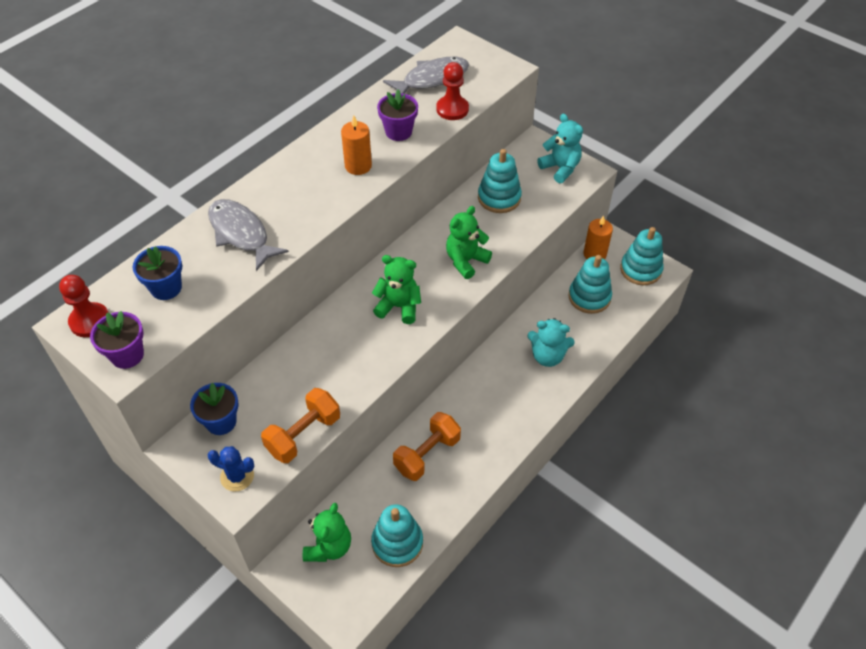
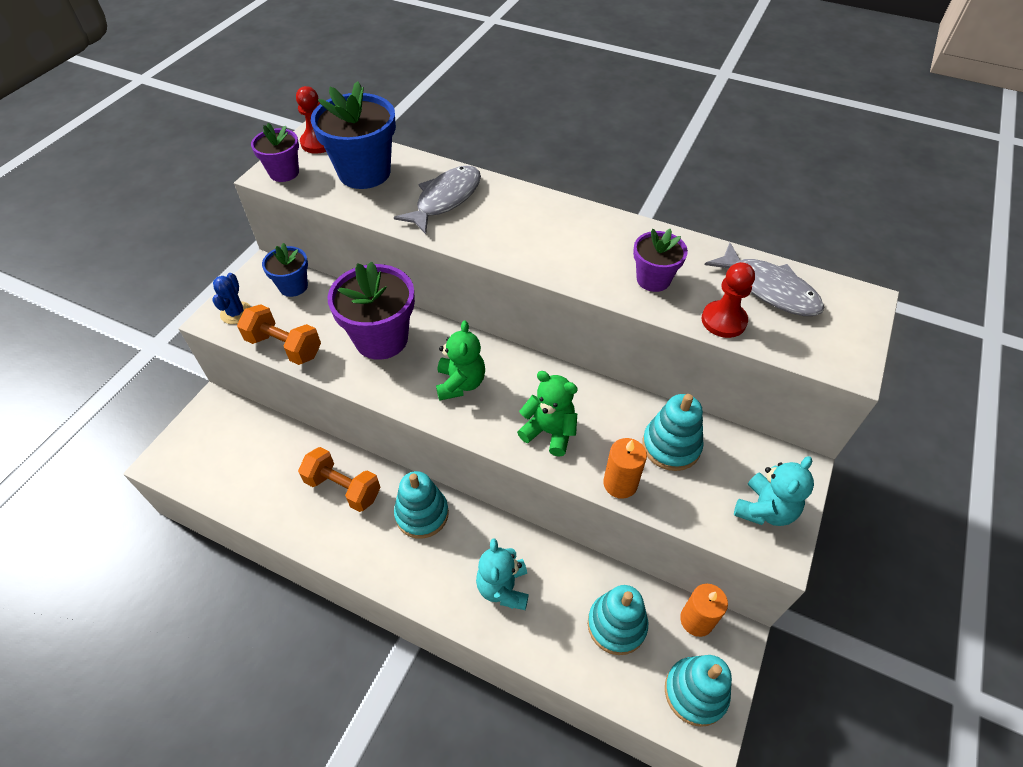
camera: 75 degrees right, 0 degrees up
(166, 288) = (364, 172): blue flower pot -> blue flower pot, size x1.76
(325, 355) = (381, 339): none -> purple flower pot
(329, 546) = (233, 430): green teddy bear -> none
(358, 166) = (578, 258): orange candle -> orange candle (620, 483)
(397, 543) = (239, 485): turquoise stacking toy -> turquoise stacking toy (422, 514)

